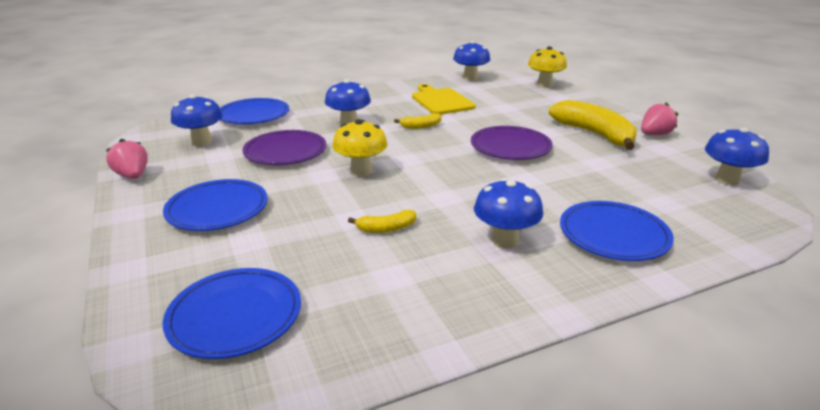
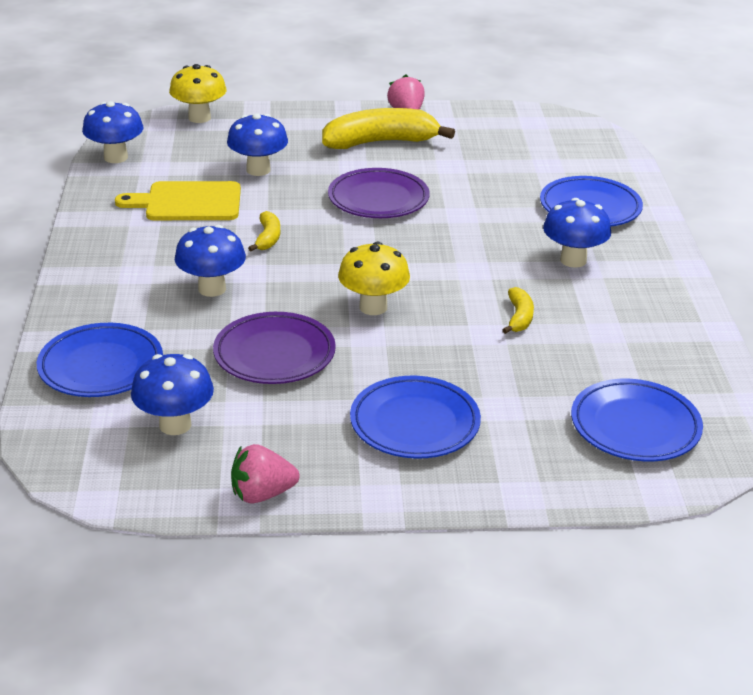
camera: 70 degrees left, 5 degrees up
(727, 180) = (525, 121): blue mushroom -> blue mushroom (258, 170)

